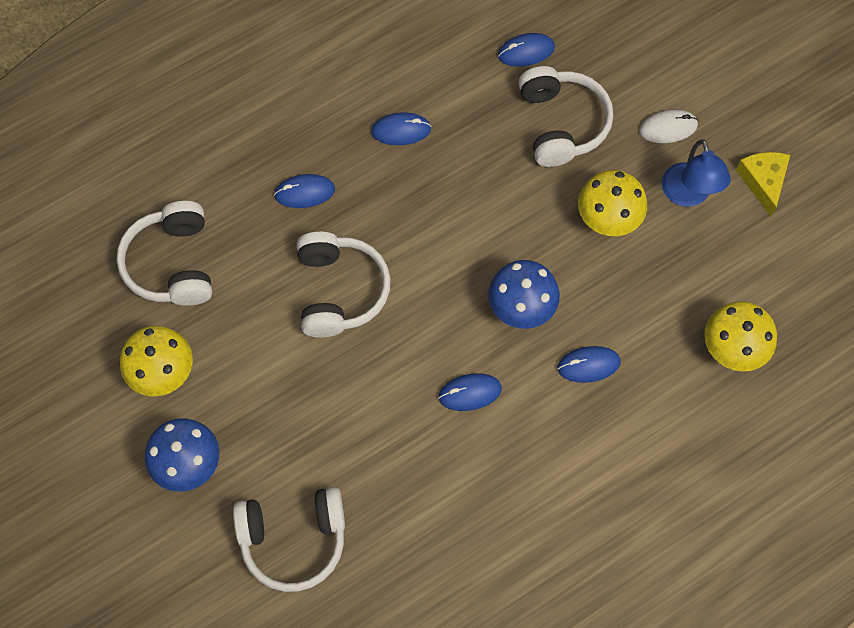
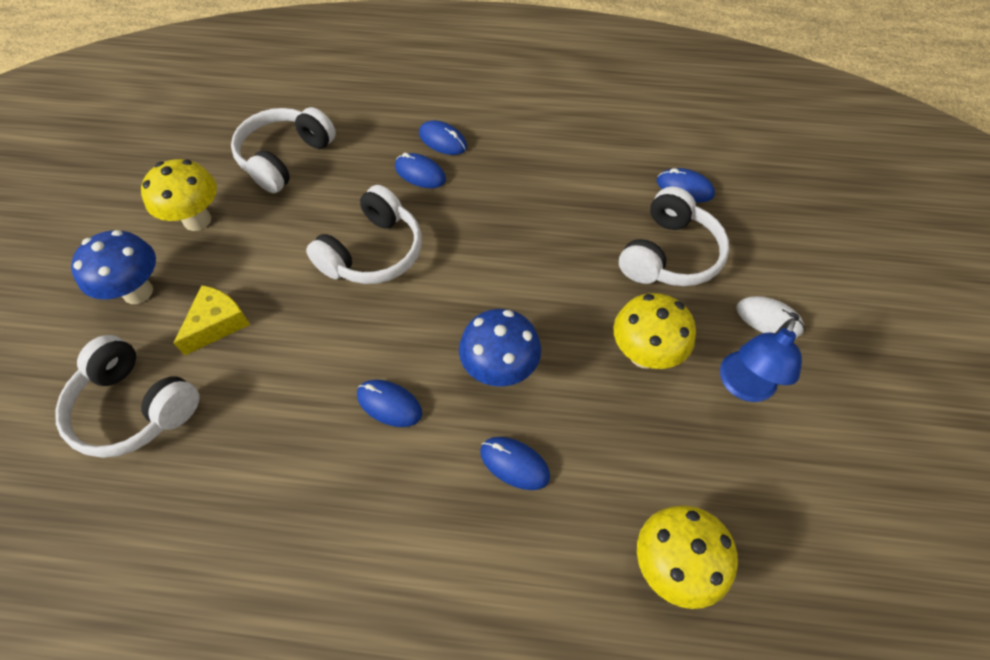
camera: 40 degrees right, 10 degrees down
(401, 130) = (532, 179): blue mouse -> blue mouse (443, 140)
(763, 181) = (835, 428): yellow cheese -> yellow cheese (217, 324)

